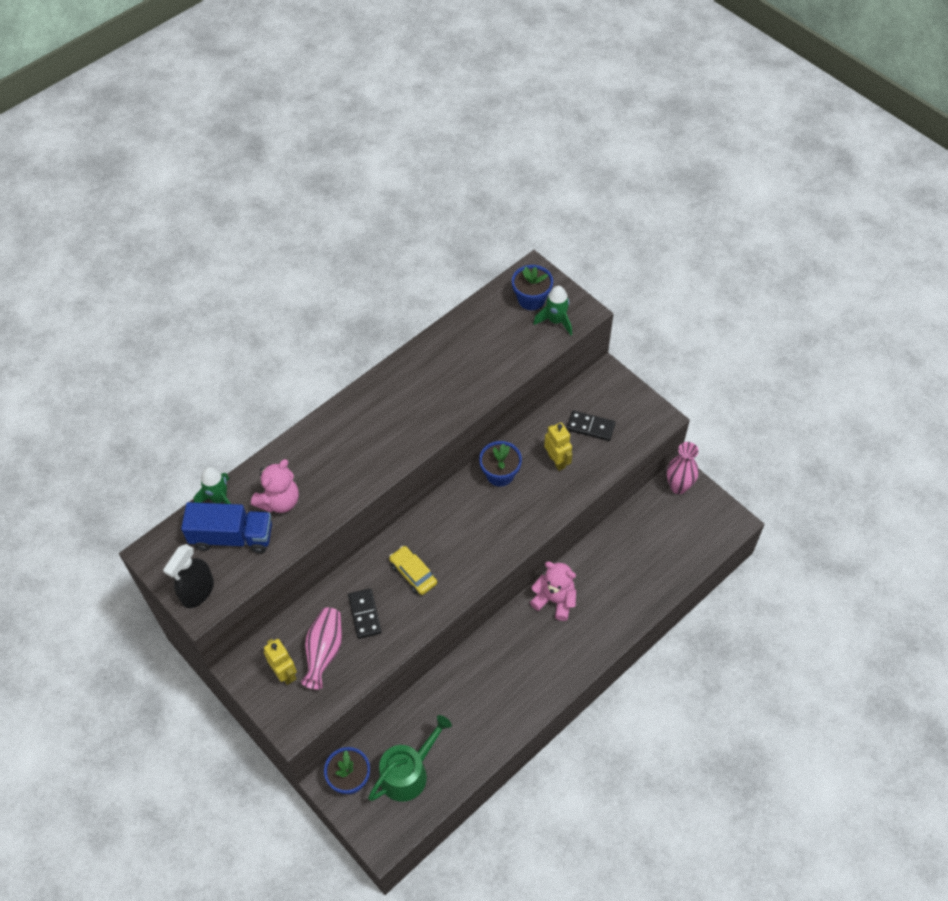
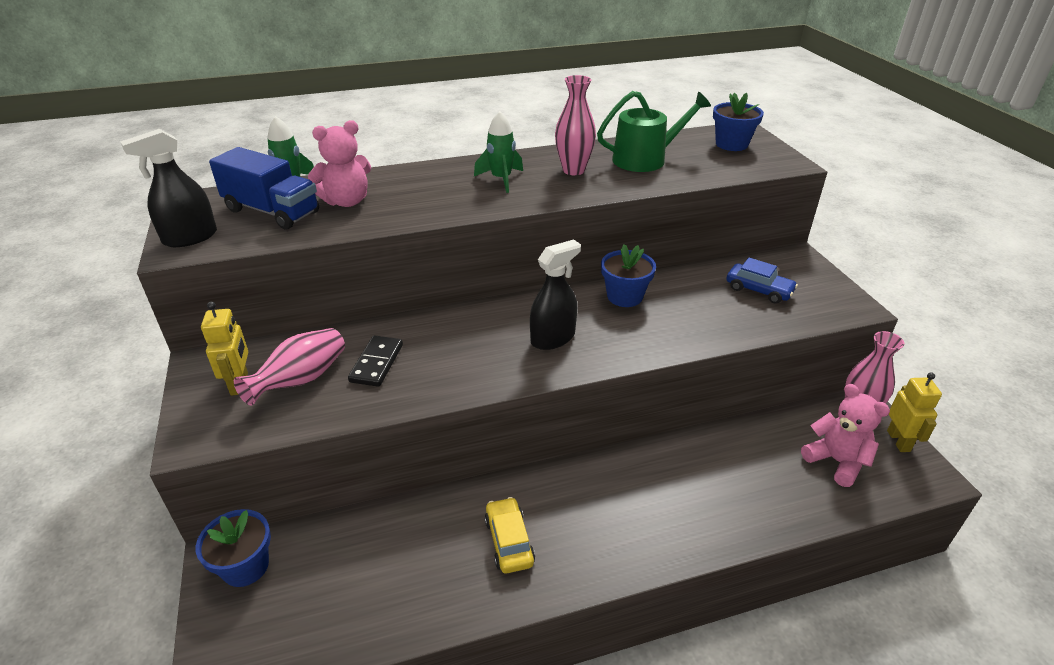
camera: 25 degrees right, 20 degrees down
(408, 772) = (320, 593): green watering can -> green watering can (645, 159)
(413, 574) = (462, 346): yellow car -> yellow car (509, 541)
(426, 388) = (573, 170): none -> pink vase
(470, 539) = (553, 338): none -> black spray bottle
(554, 600) = (637, 471): pink teddy bear -> pink teddy bear (836, 461)
(556, 321) = (752, 161): green rocket -> green rocket (501, 179)
(557, 461) = (701, 305): yellow robot -> yellow robot (898, 441)
(590, 427) = (759, 290): black domino -> blue car

